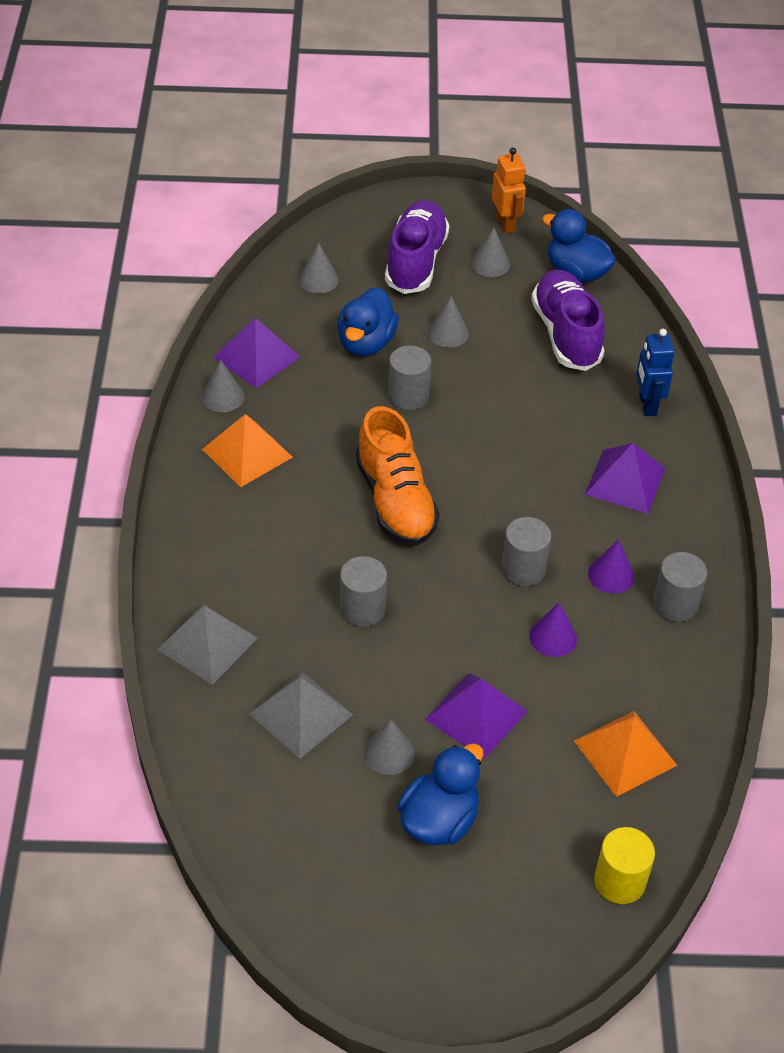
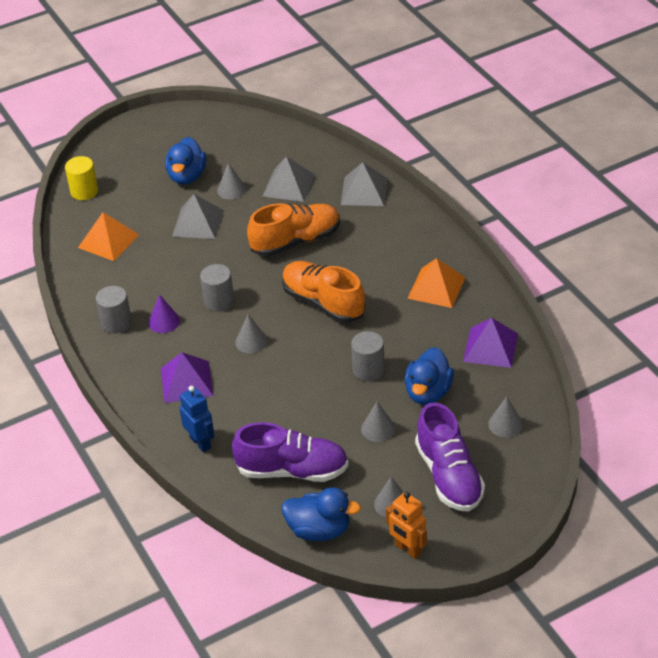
camera: 155 degrees right, 5 degrees down
(223, 396) = (485, 312): grey cone -> grey cone (251, 341)
(362, 609) = (296, 241): grey cylinder -> orange shoe
(366, 343) = (428, 392): blue duck -> blue duck turned 150 degrees counterclockwise
(476, 715) = (198, 223): purple pyramid -> grey pyramid
(553, 637) = (179, 275): purple cone -> none
(566, 334) = (292, 470): purple shoe -> purple shoe turned 45 degrees counterclockwise

